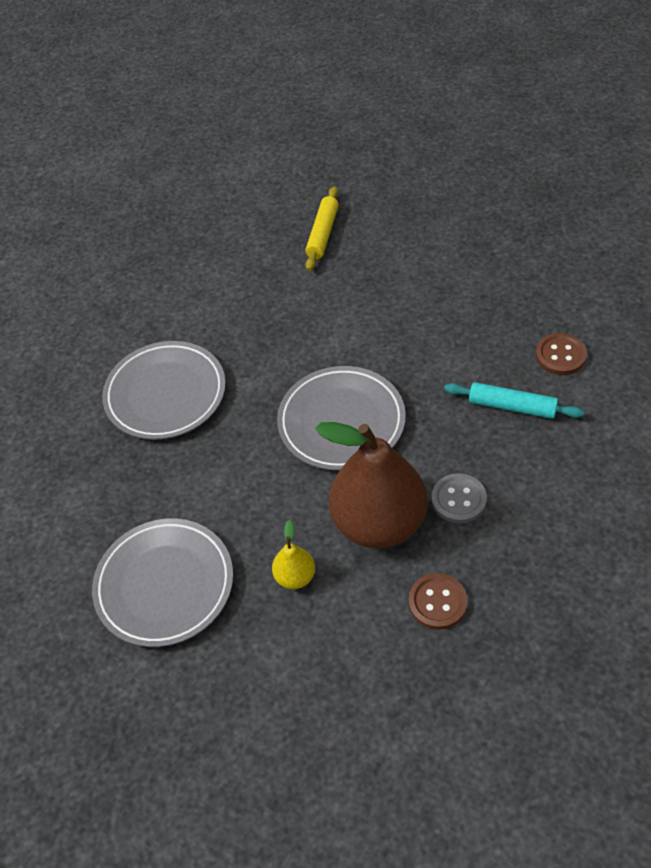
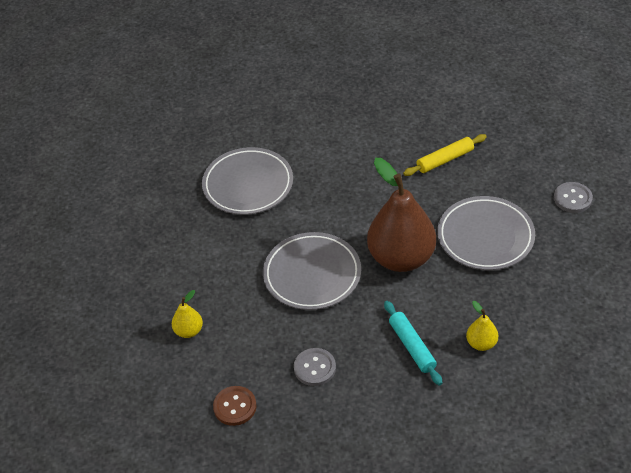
camera: 45 degrees right, 5 degrees down
(165, 585) = (130, 280): grey plate -> grey plate (485, 237)
(379, 522) = (260, 342): brown pear -> brown pear (401, 258)
(468, 187) = (572, 198): none -> grey button
(560, 355) = (481, 343): brown button -> yellow pear

